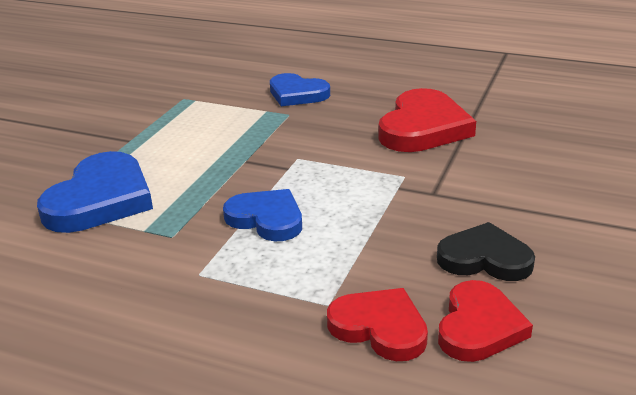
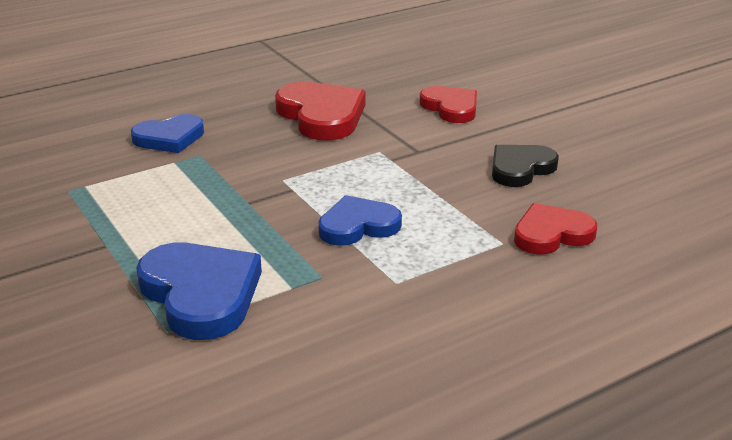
camera: 55 degrees left, 0 degrees up
(479, 326) = (588, 201): red heart -> red heart (451, 108)

